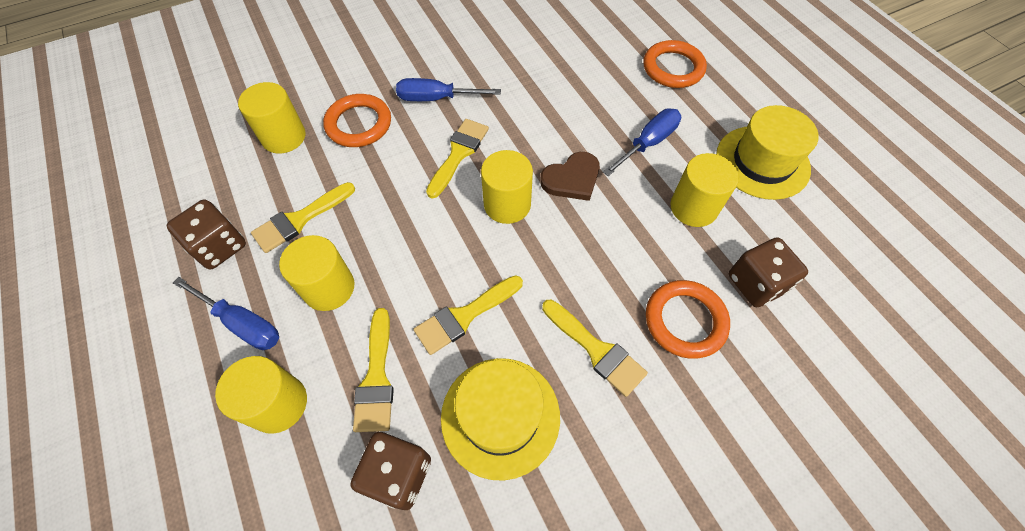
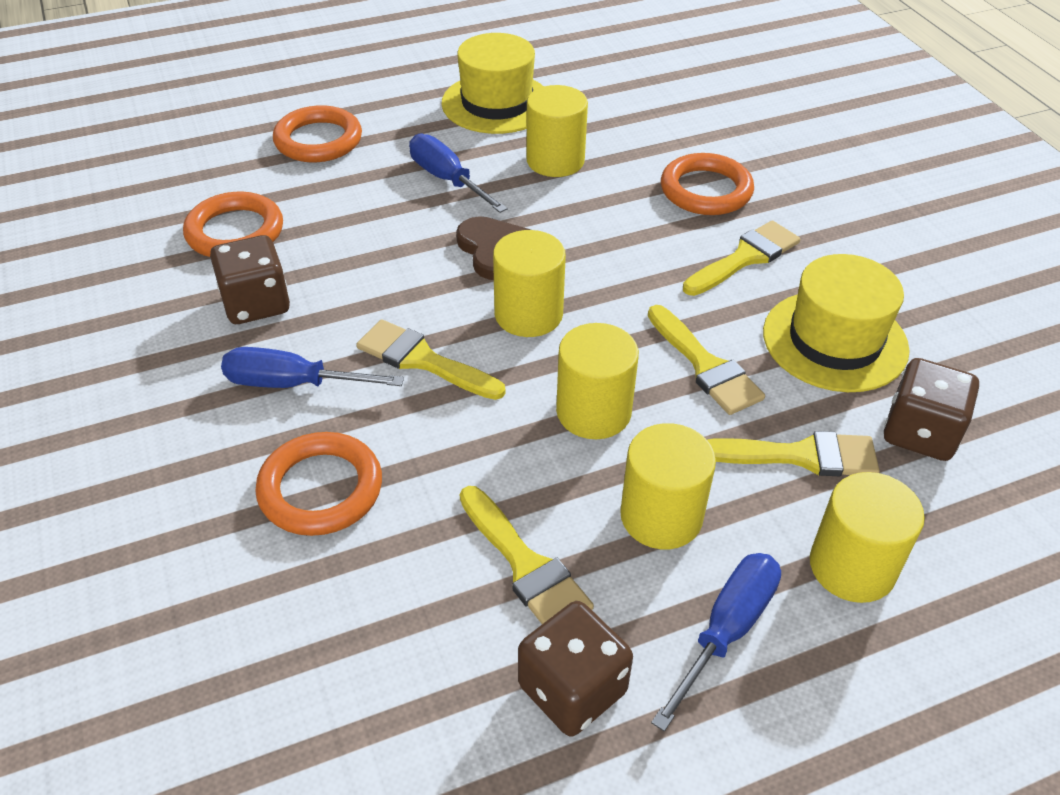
camera: 85 degrees left, 15 degrees down
(284, 137) = (320, 608): yellow cylinder -> yellow cylinder (593, 412)
(436, 98) = (291, 384): blue screwdriver -> blue screwdriver turned 90 degrees clockwise
(564, 49) = (235, 232): none -> orange ring
(756, 283) = (659, 137): brown dice -> brown dice (256, 304)

